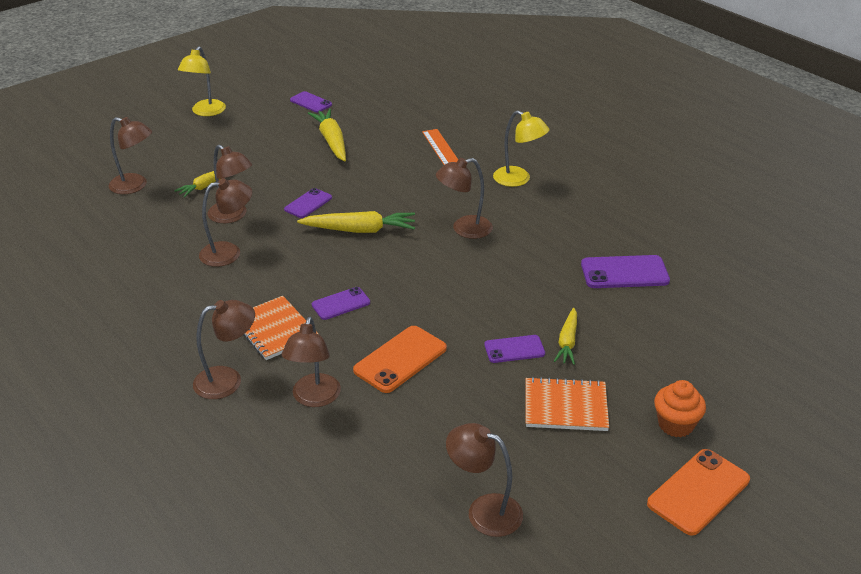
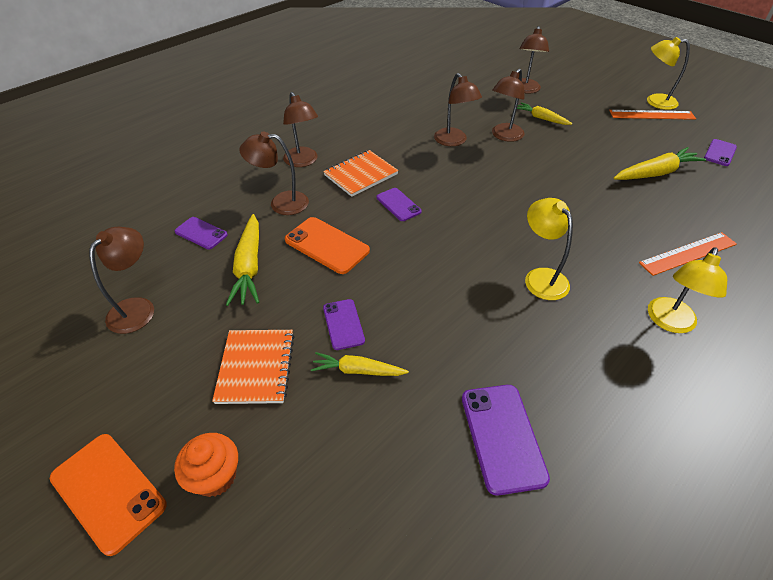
camera: 85 degrees right, 10 degrees up
(230, 119) = (651, 115): none -> orange ruler
(308, 203) = (540, 171): purple phone -> purple phone (201, 233)
(360, 230) = (510, 205): yellow carrot -> yellow carrot (249, 266)
(464, 229) = (541, 277): brown lamp -> yellow lamp

